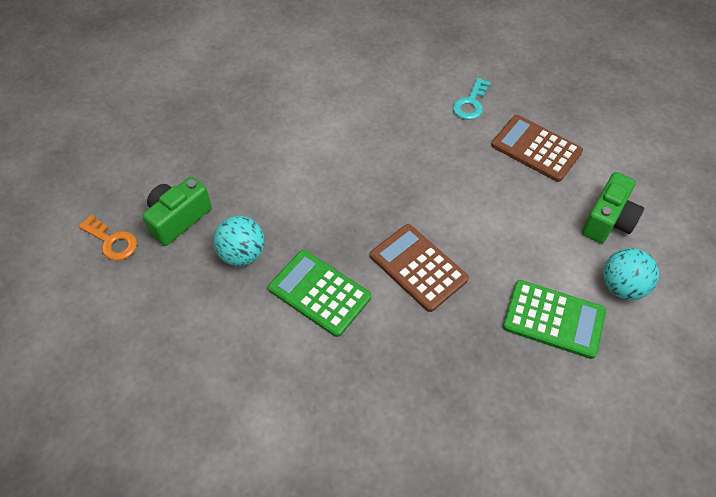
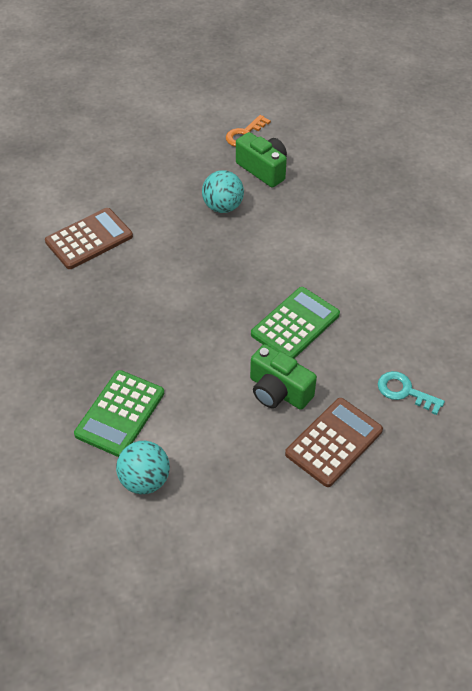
camera: 95 degrees right, 5 degrees down
(319, 293) = (177, 253): green calculator -> green calculator (295, 324)
(418, 267) = (192, 320): brown calculator -> brown calculator (89, 239)
(608, 220) = (227, 489): green camera -> green camera (278, 391)

